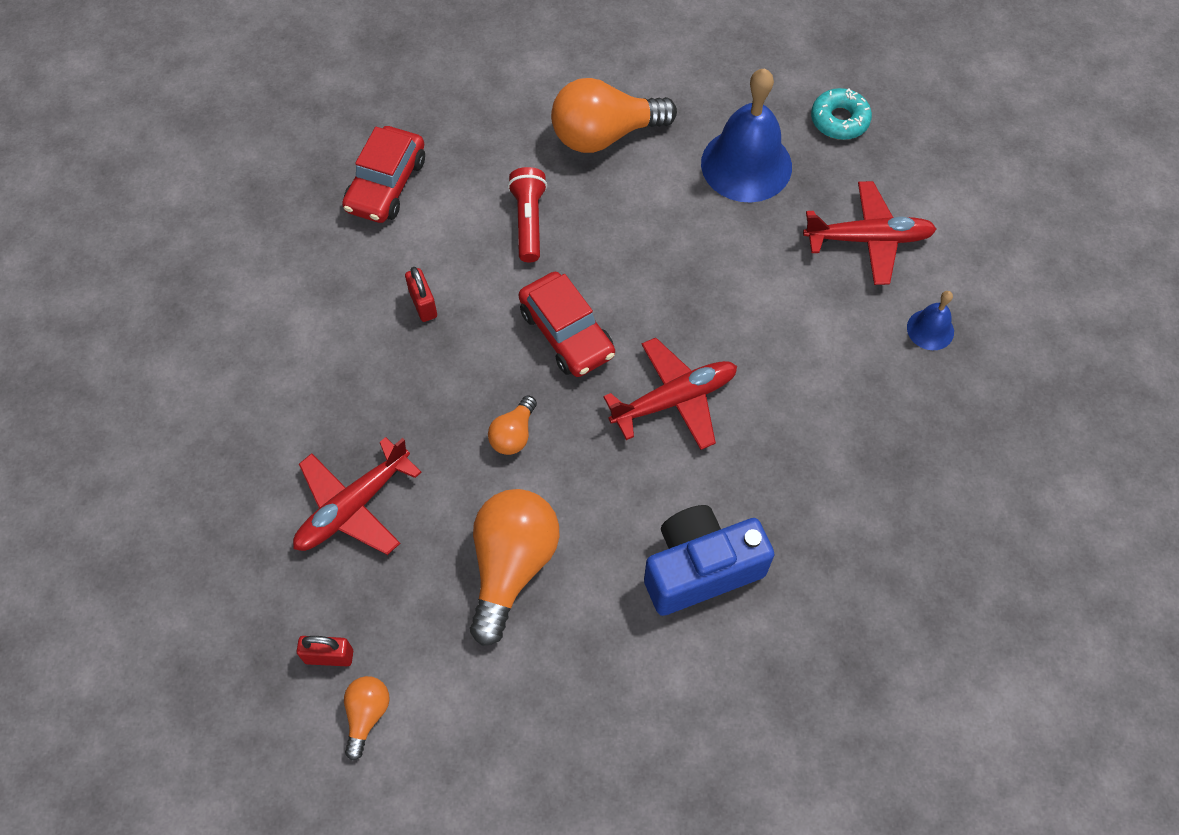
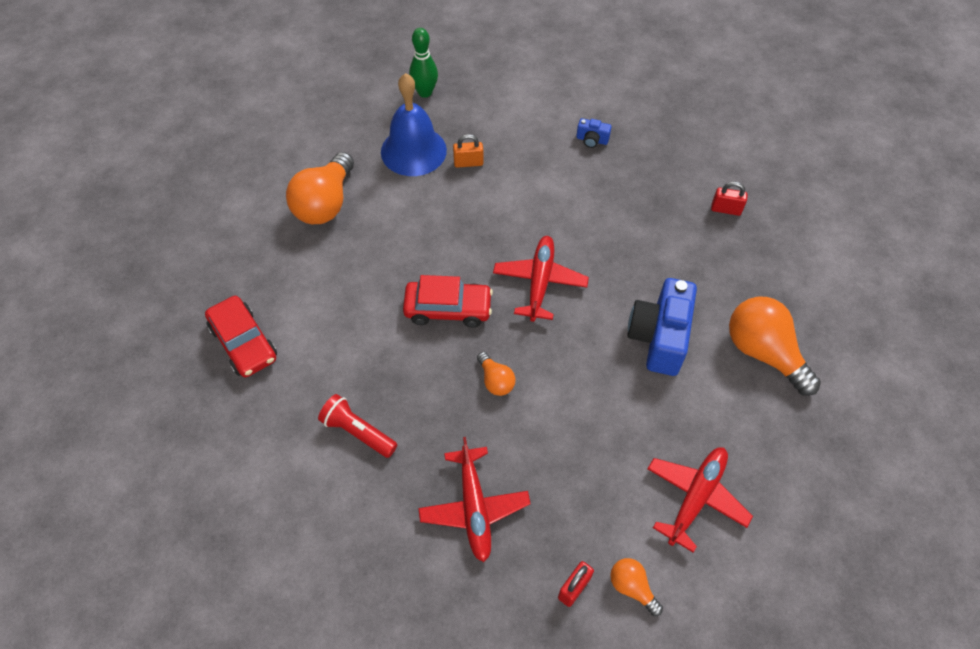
camera: 55 degrees left, 5 degrees down
(423, 304) = (357, 376): red padlock -> red padlock (726, 209)
(512, 566) = (586, 437): orange light bulb -> orange light bulb (763, 353)
(528, 221) = (349, 280): red flashlight -> red flashlight (357, 432)
(777, 227) = (468, 163): none -> orange padlock
(839, 120) = (425, 92): turquoise donut -> green bowling pin
(868, 239) = (513, 129): red plane -> red plane (696, 497)
(930, 329) = (592, 140): blue bell -> blue camera

